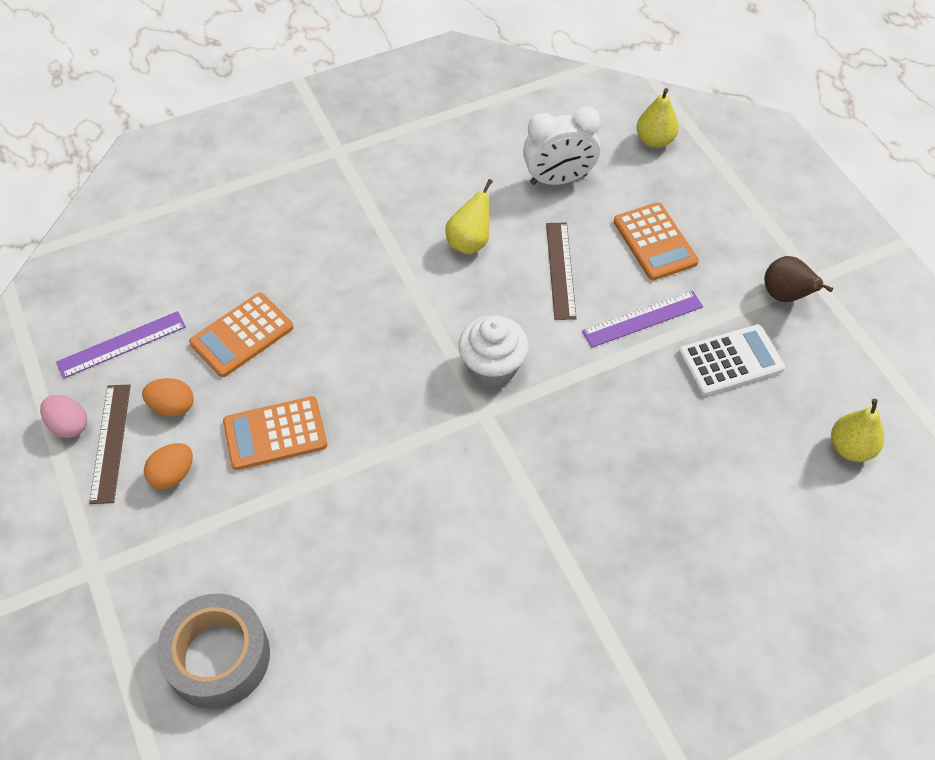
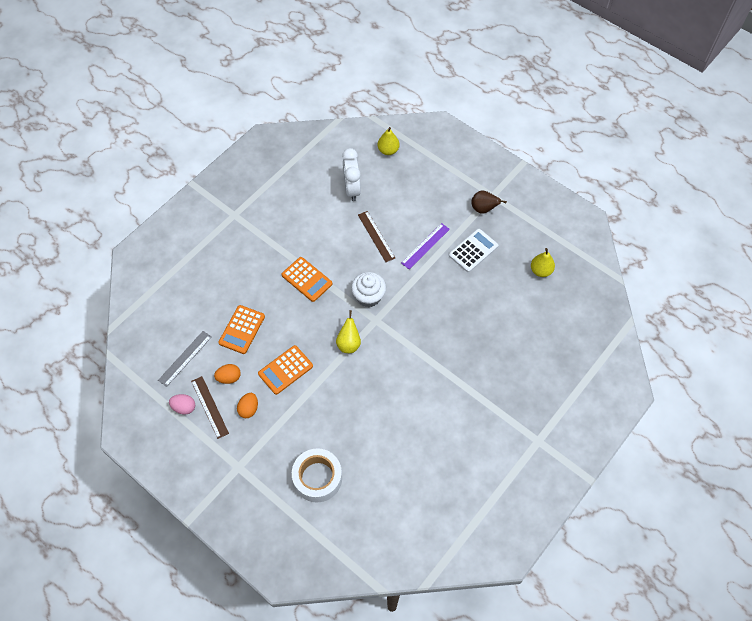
camera: 25 degrees left, 5 degrees up
(122, 344) = (185, 358): purple ruler -> grey ruler
(218, 657) = (317, 478): grey tape -> white tape
(469, 242) = (326, 239): yellow pear -> yellow pear (349, 343)
(558, 179) = (352, 189): white clock -> white clock turned 120 degrees clockwise
(655, 242) = (413, 205): orange calculator -> orange calculator (307, 279)

